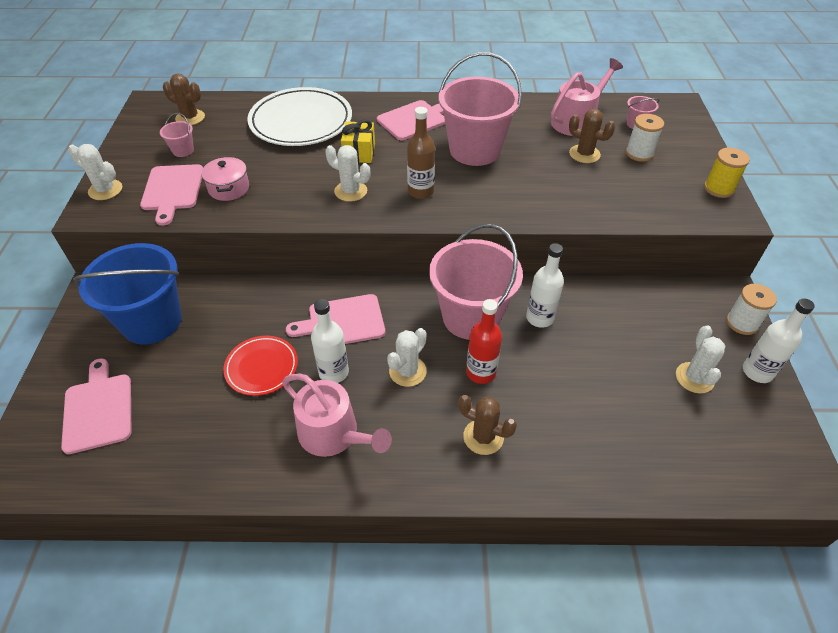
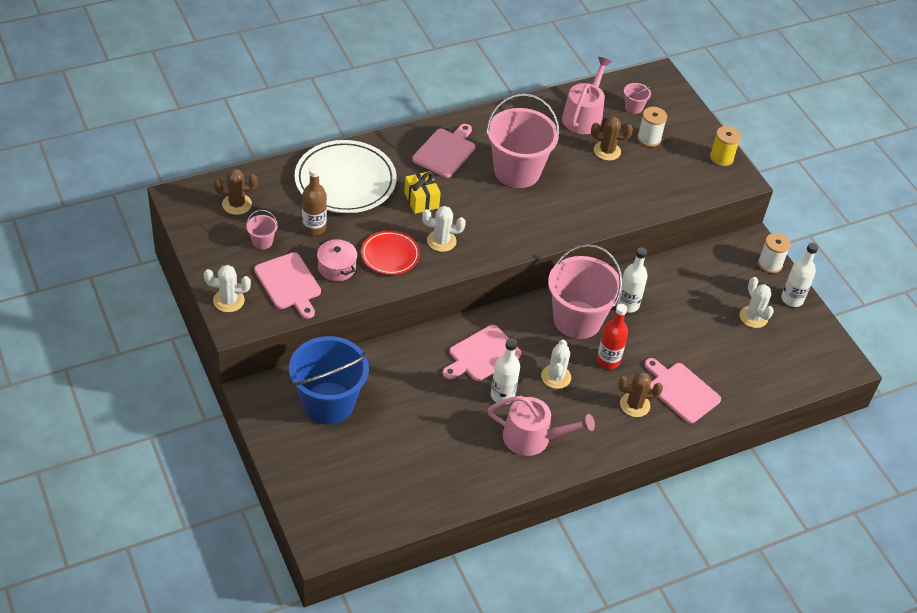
camera: 30 degrees left, 0 degrees up
(98, 409) = (346, 480): pink cutting board -> pink cutting board (681, 391)
(261, 367) = (446, 409): red plate -> red plate (390, 255)
(420, 191) = (498, 225): brown bottle -> brown bottle (314, 228)

